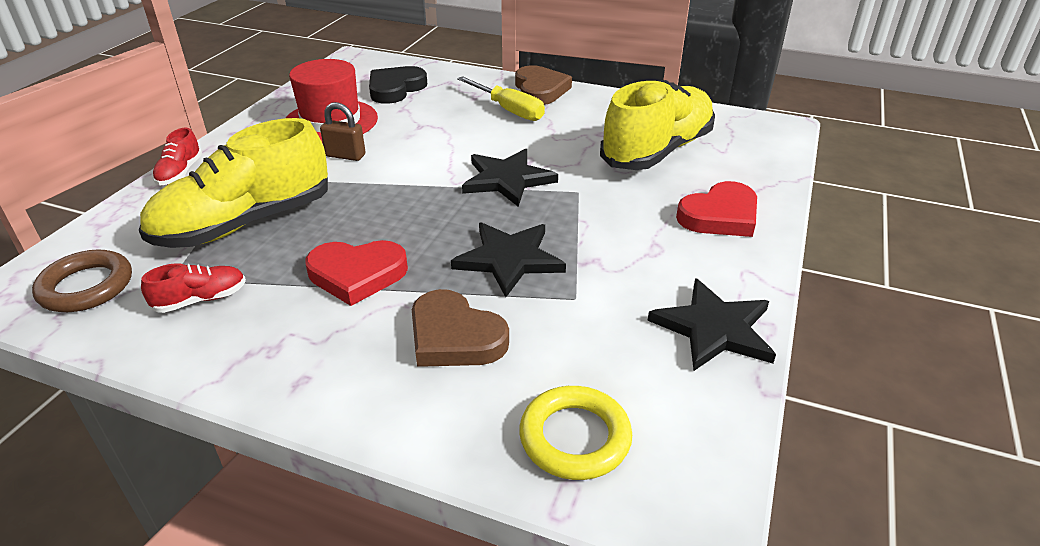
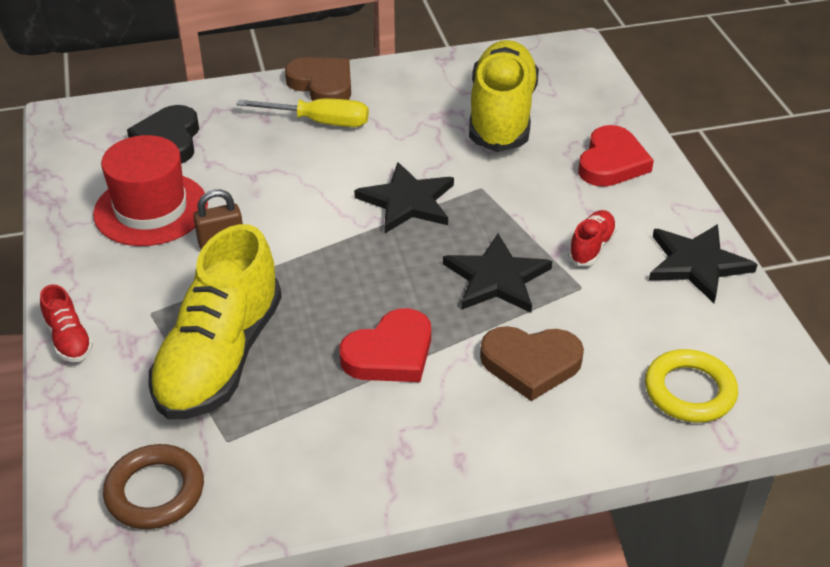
camera: 35 degrees left, 5 degrees up
(201, 300) = (284, 444): red shoe -> red shoe (591, 247)

